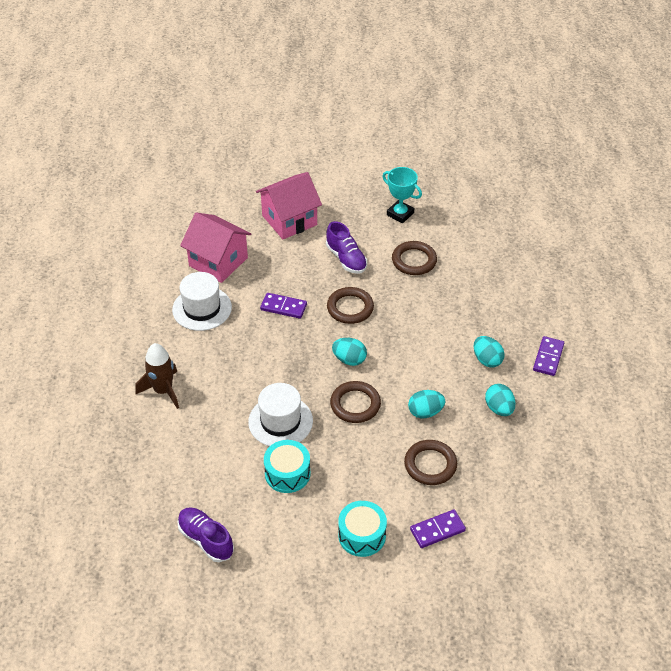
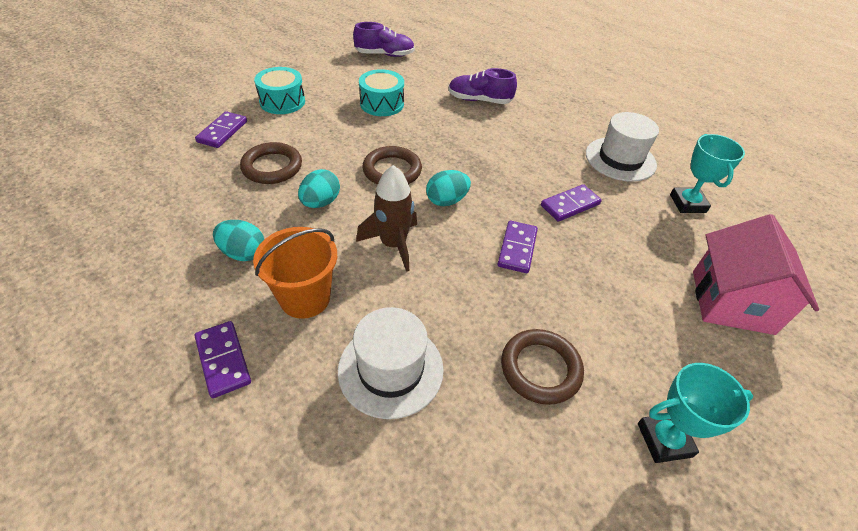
camera: 130 degrees right, 0 degrees up
(163, 390) = (538, 98): brown rocket -> brown rocket (393, 244)
(218, 262) = (687, 203): pink house -> turquoise trophy
(280, 421) = (433, 127): white hat -> white hat (390, 369)
(346, 259) = (606, 302): purple shoe -> purple shoe (479, 100)
(350, 308) = (517, 248): brown ring -> purple domino
(487, 360) = (305, 298): turquoise egg -> orange bucket

